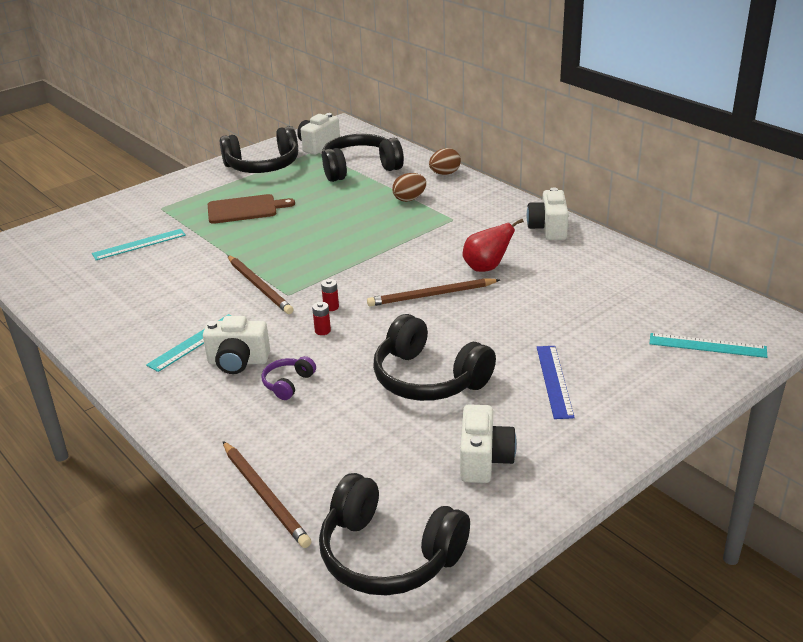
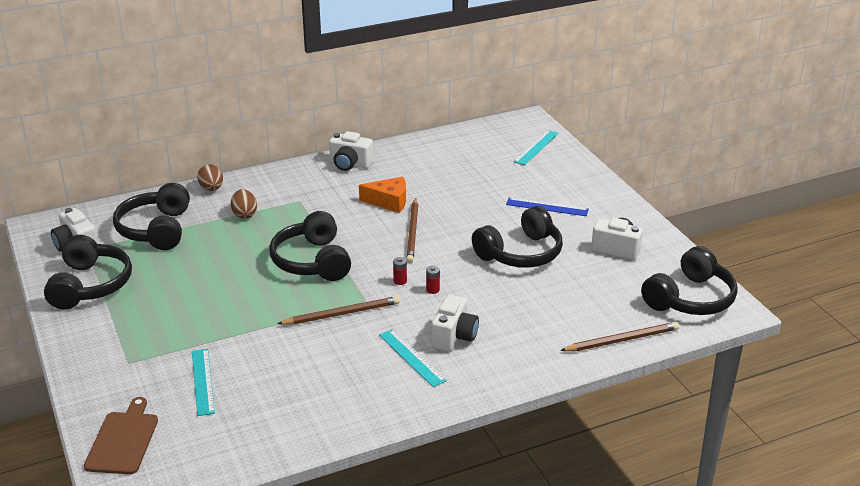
camera: 75 degrees left, 0 degrees up
(245, 209) = (182, 307): brown cutting board -> brown cutting board (123, 440)
(288, 384) = (497, 315): purple headphones -> none
(344, 251) = (312, 261): none -> black headphones
(486, 268) = (389, 202): red pear -> orange cheese

